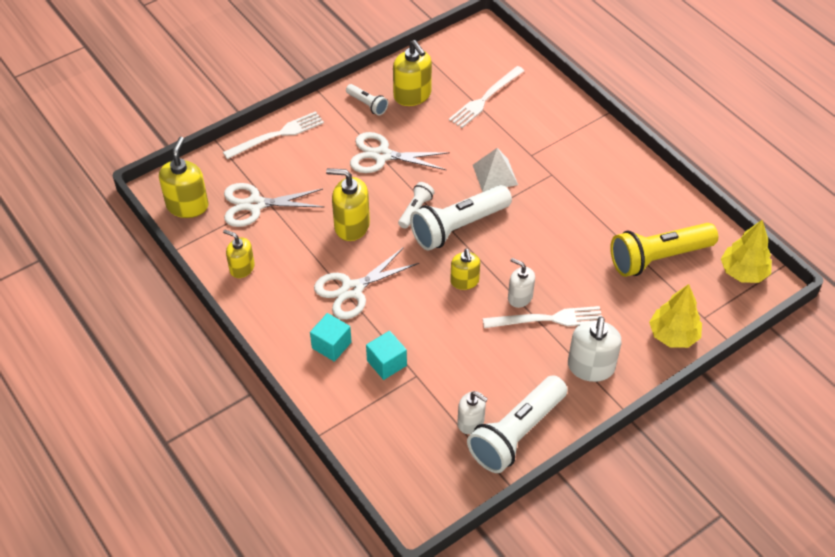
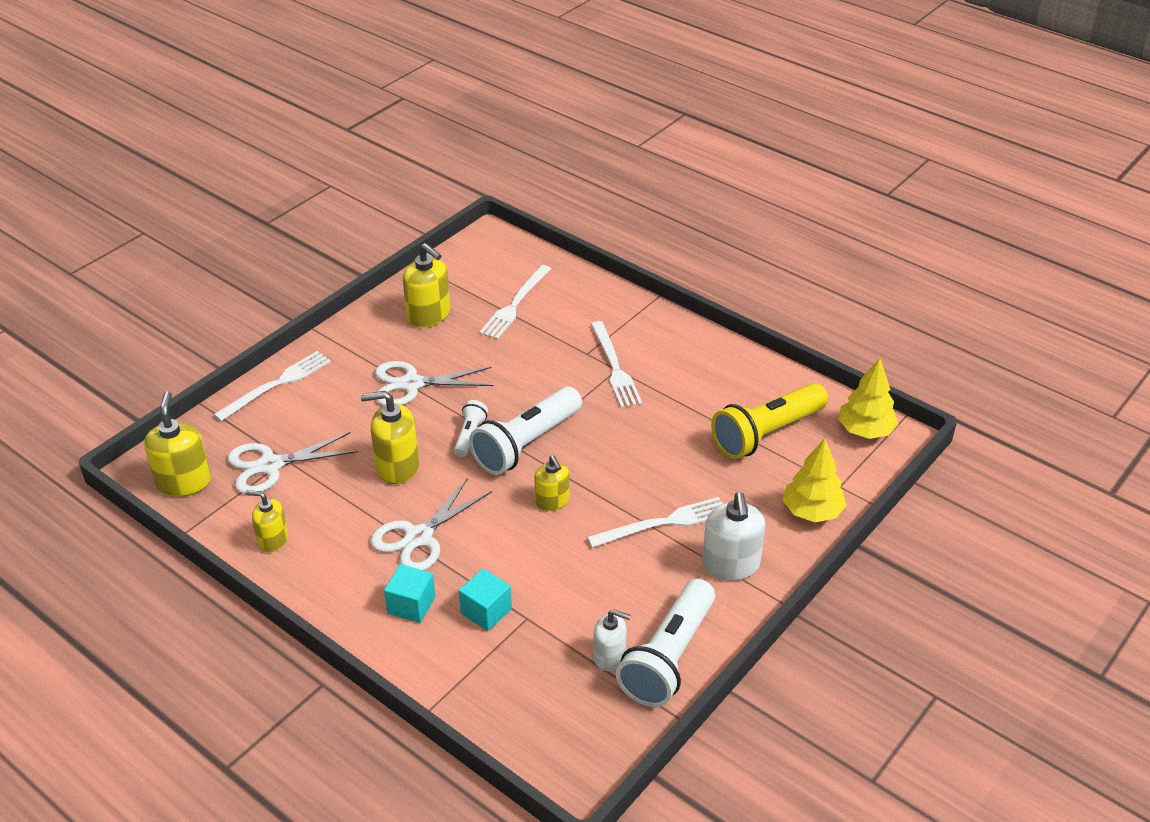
camera: 15 degrees left, 10 degrees down
(367, 104) = (378, 333): white flashlight -> none
(495, 174) = (551, 381): white pyramid -> none
(520, 297) = (623, 506): white soap dispenser -> none
(550, 172) = (615, 367): none -> white fork

